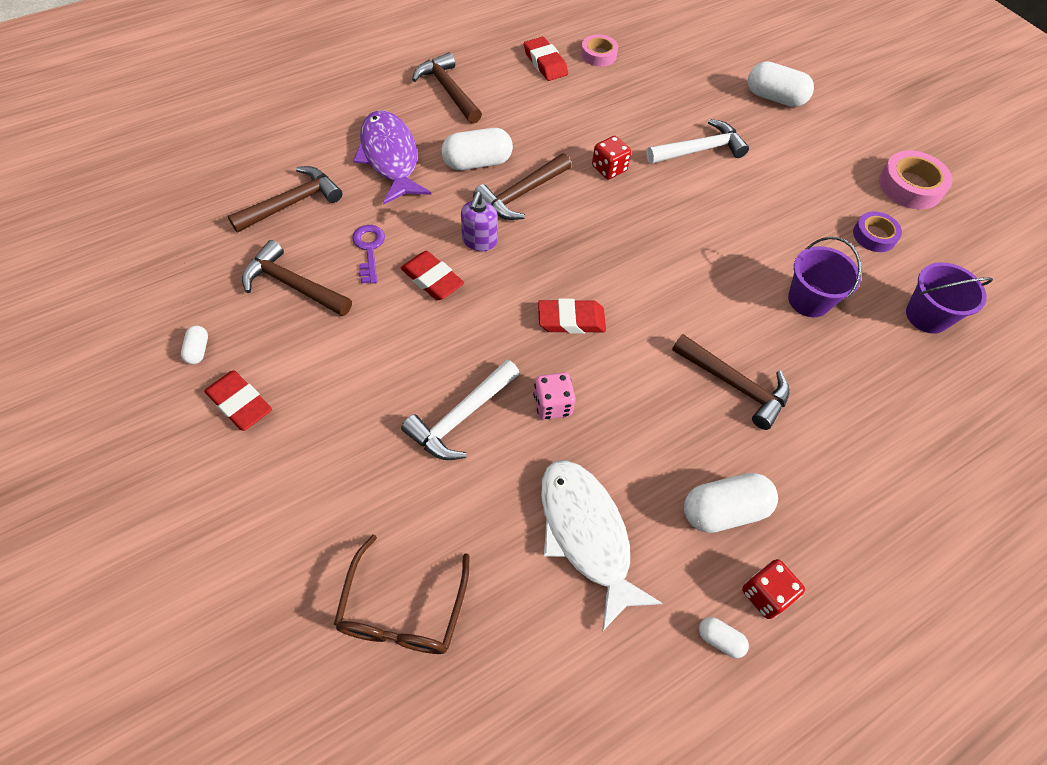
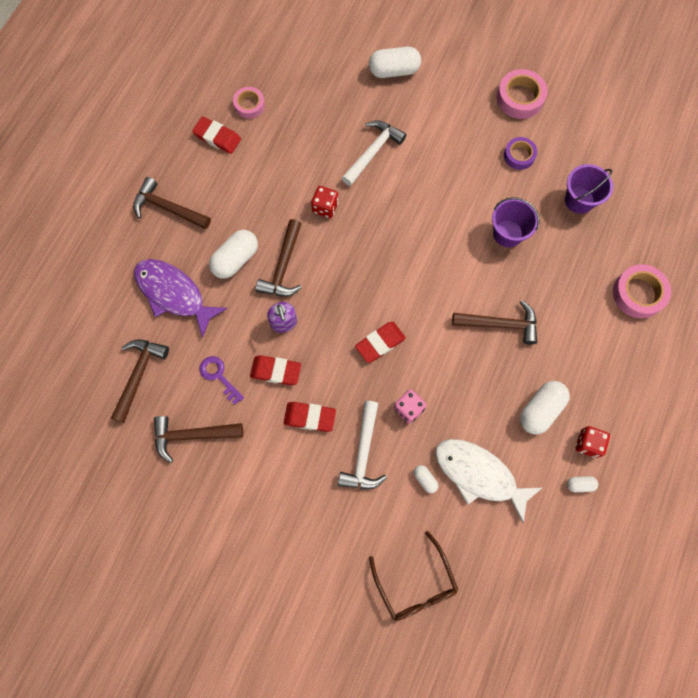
camera: 30 degrees left, 15 degrees up
(198, 350) = (173, 519): white capsule -> white capsule (425, 479)
(240, 403) = (229, 534): red eraser -> red eraser (309, 417)
(952, 458) = (638, 294): none -> pink tape

